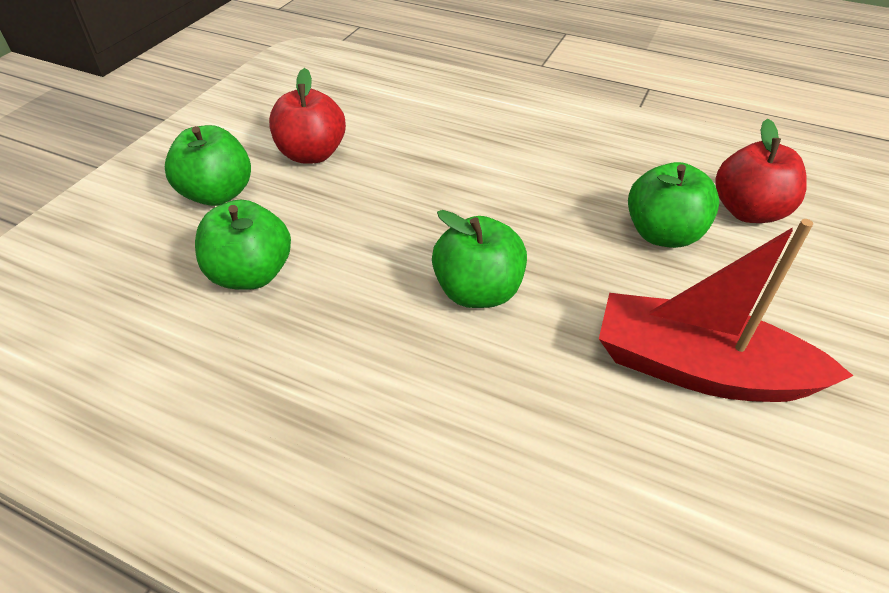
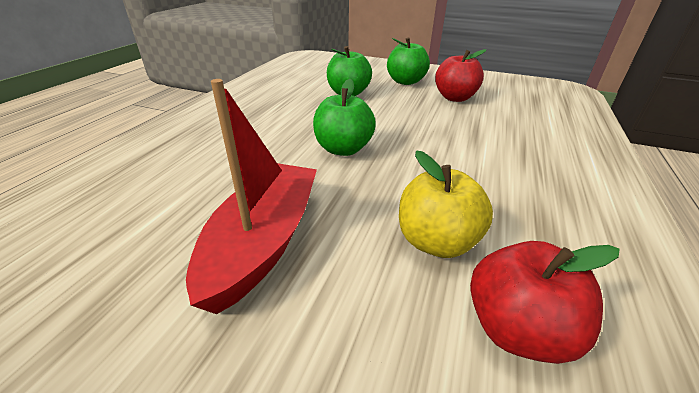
camera: 85 degrees right, 10 degrees down
(663, 234) = (436, 241): green apple -> yellow apple

